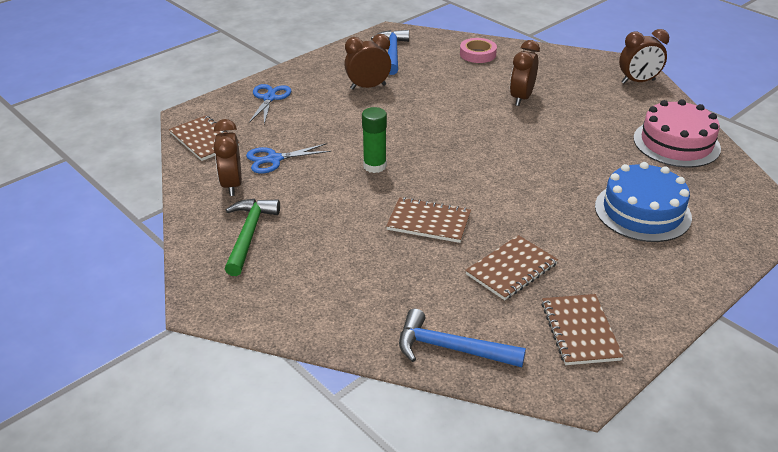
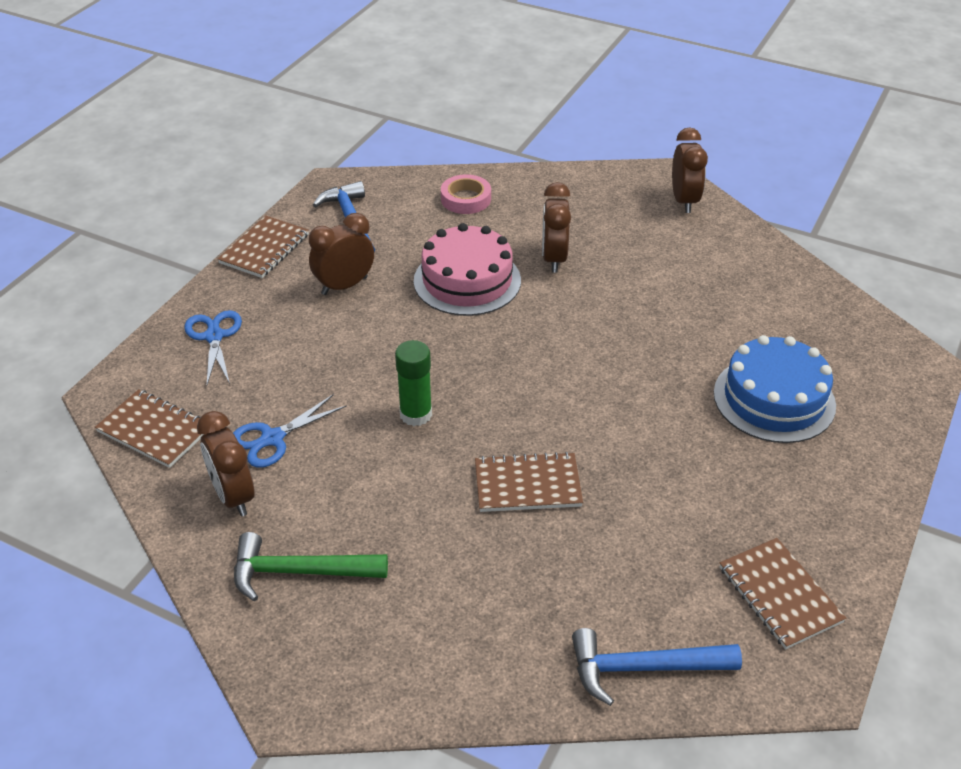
camera: 20 degrees left, 5 degrees up
(249, 235) = (299, 572): green hammer -> green hammer turned 75 degrees counterclockwise
(511, 269) = (661, 528): brown notebook -> brown notebook (264, 249)
(638, 81) = (684, 201): brown clock -> brown clock turned 60 degrees counterclockwise
(676, 143) = (768, 286): pink cake -> pink cake (467, 280)

